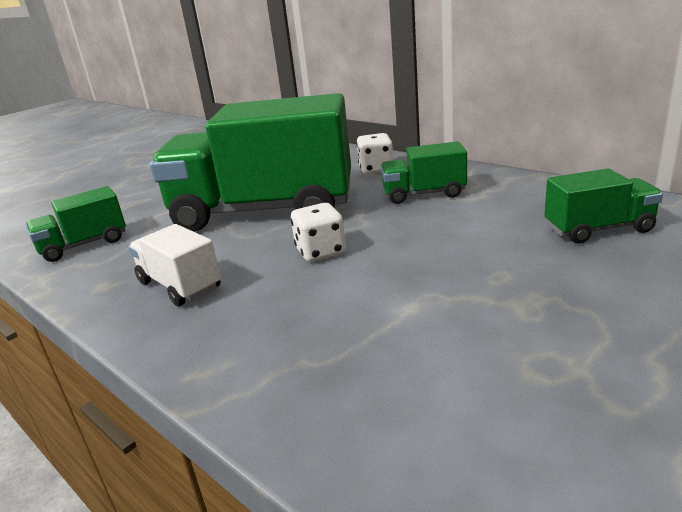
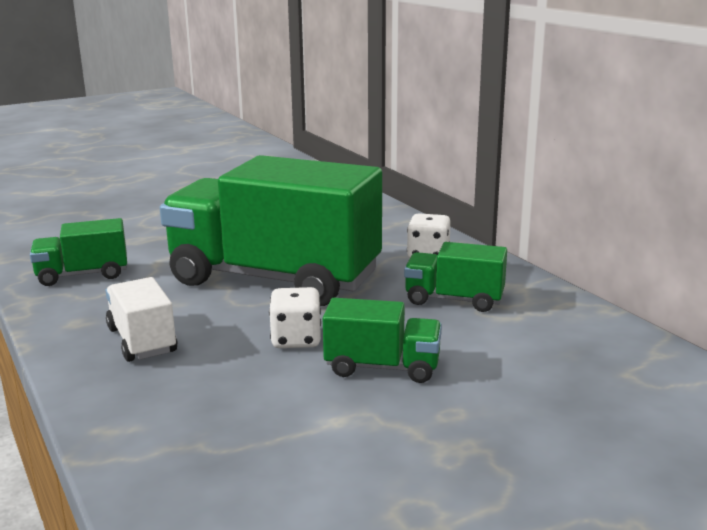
camera: 15 degrees right, 5 degrees down
(598, 229) = (607, 390): green truck -> green truck (382, 367)

